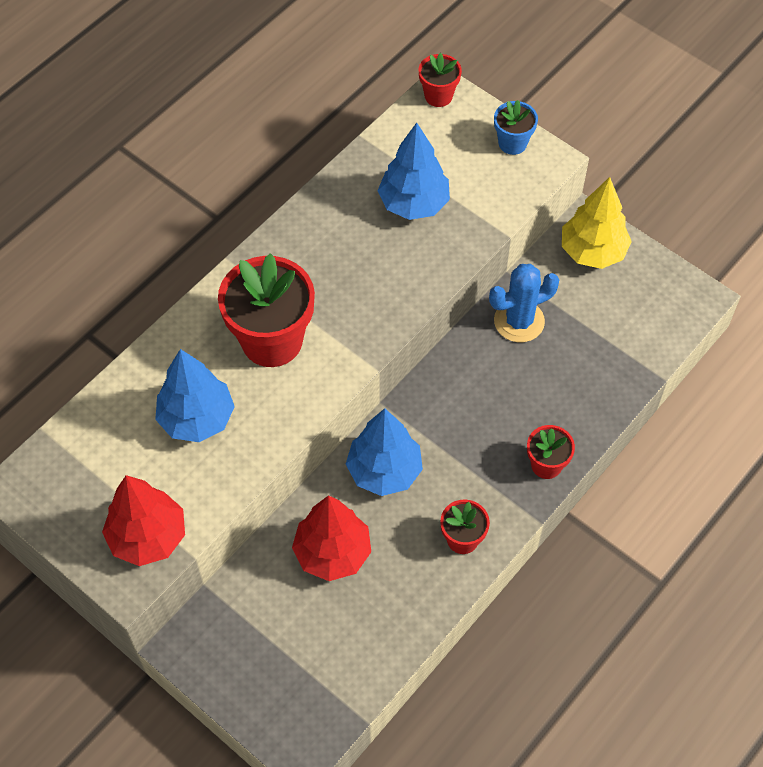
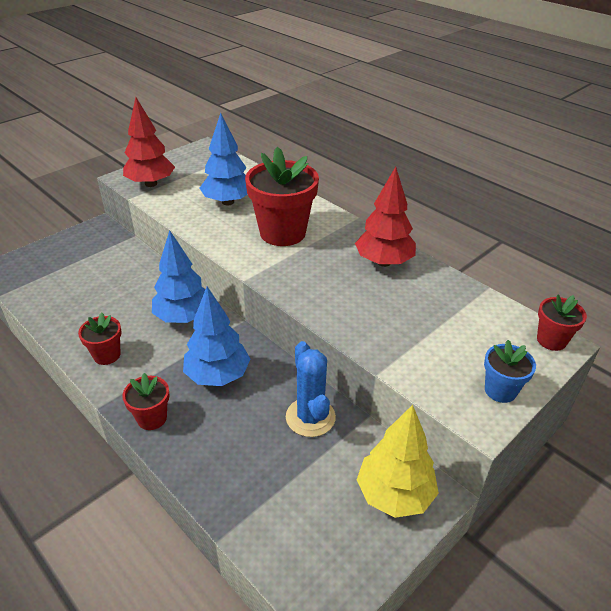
camera: 95 degrees right, 20 degrees down
(333, 553) = (129, 288): red tree -> red tree (384, 262)
(414, 204) = (414, 313): blue tree -> blue tree (217, 376)

